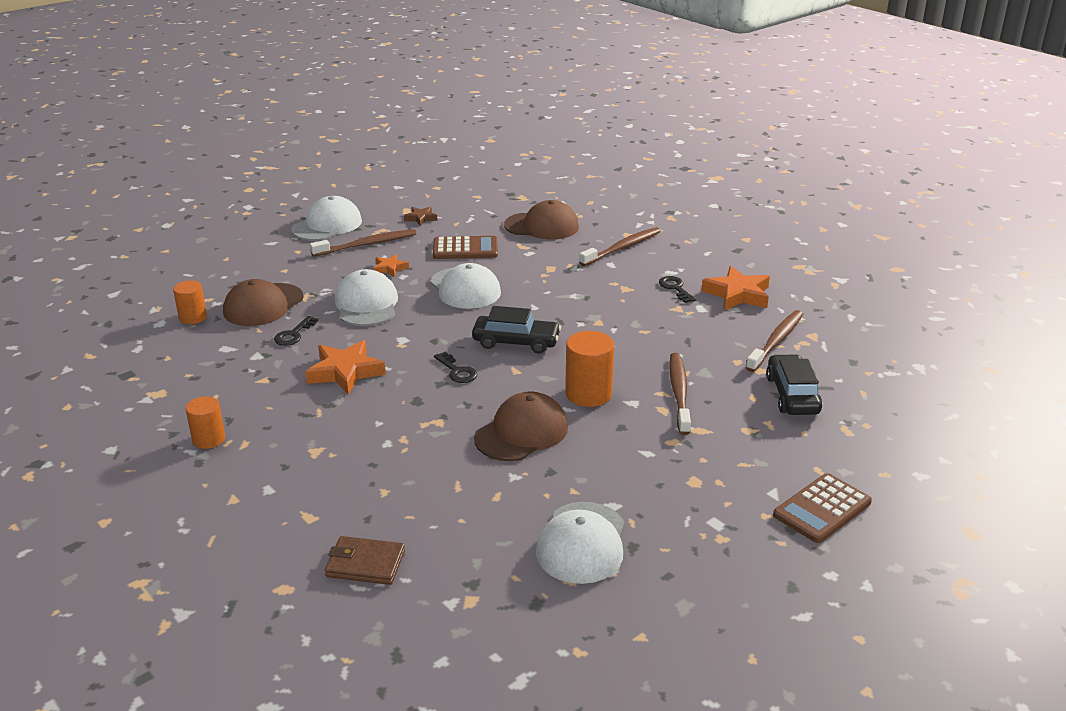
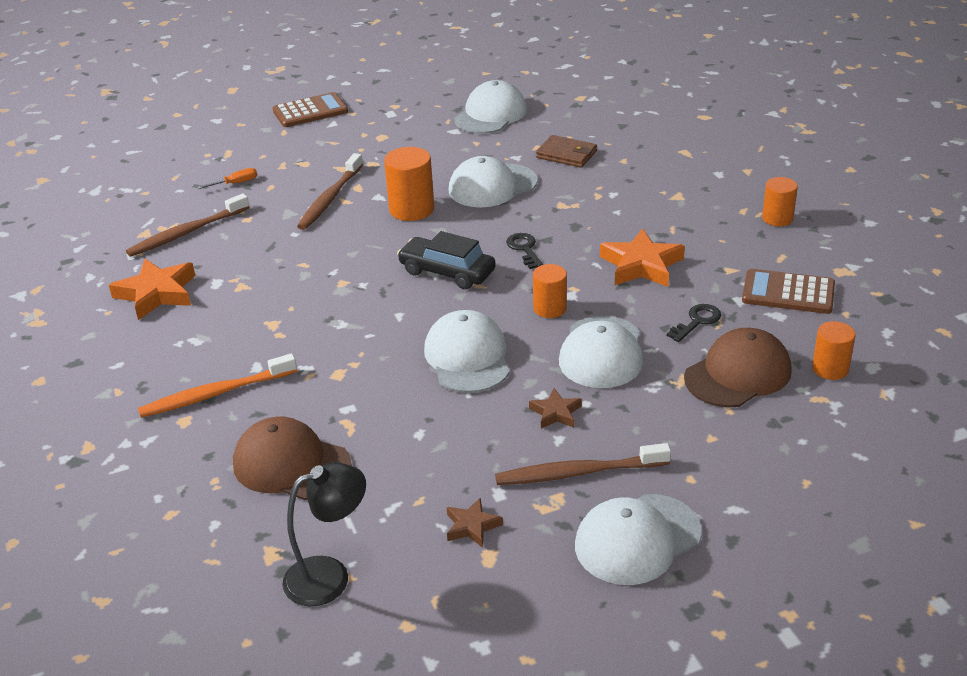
camera: 160 degrees left, 5 degrees up
(365, 564) = (646, 122): brown wallet -> brown wallet (566, 154)
(390, 268) = (556, 413): orange star -> brown star
(416, 327) = (550, 308): none -> orange cylinder
(465, 249) = (433, 434): brown calculator -> brown calculator (788, 293)
(485, 195) = (330, 576): none -> black lamp
(521, 432) = (492, 186): brown cap -> white cap
(622, 248) = (215, 394): brown toothbrush -> orange toothbrush
(675, 288) = (216, 314): black key -> none
(792, 395) = (235, 183): black car -> orange screwdriver

